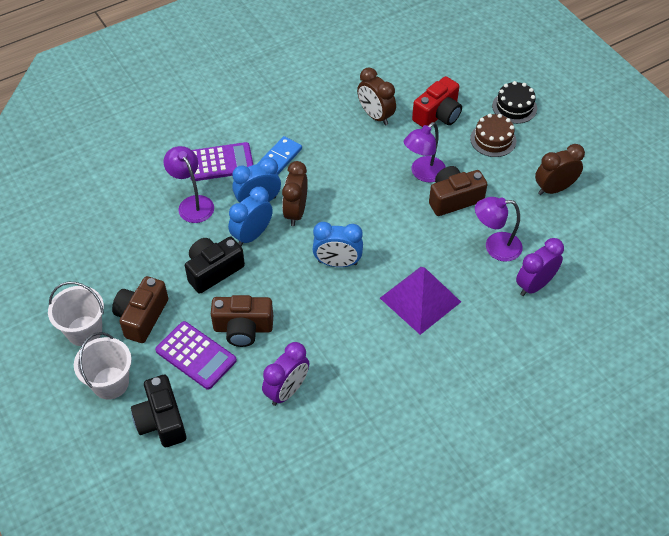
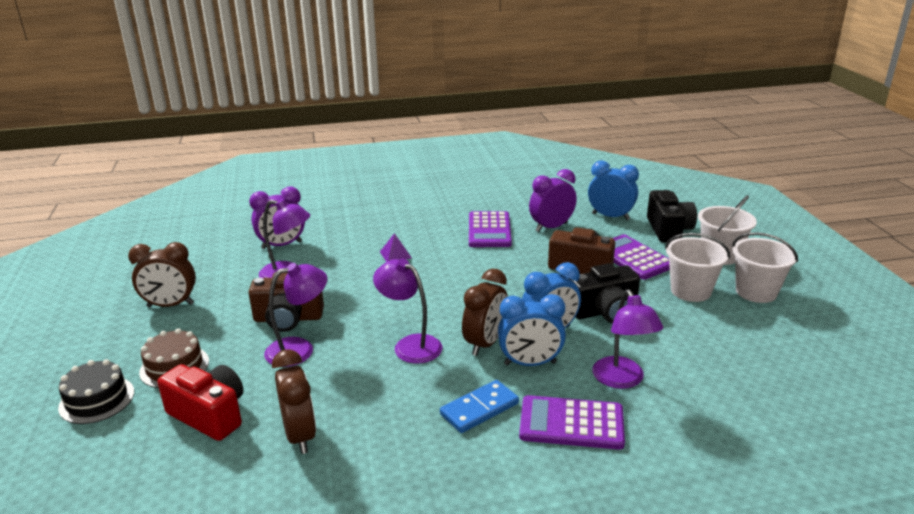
camera: 160 degrees left, 25 degrees down
(142, 317) = (690, 291): brown camera -> white bucket
(337, 263) = (460, 292): blue clock -> blue clock (610, 216)
(348, 197) = (410, 345): none -> purple lamp
(349, 366) = (489, 230): none -> purple calculator
(420, 299) = (395, 254): purple pyramid -> purple pyramid, size x0.43
(438, 115) = (209, 415): red camera -> red camera turned 60 degrees clockwise

